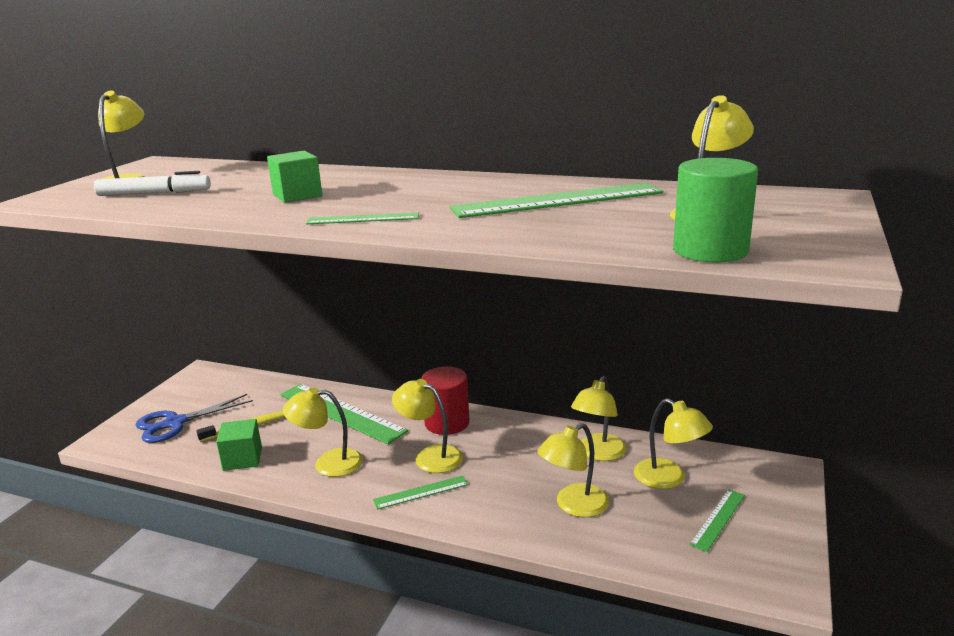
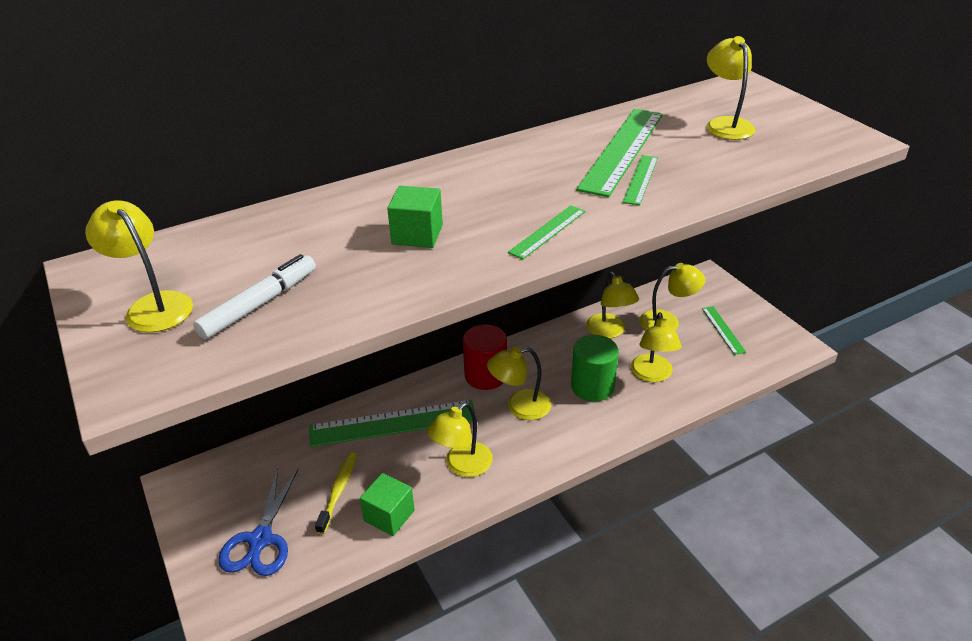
camera: 50 degrees left, 15 degrees up
(421, 492) = (559, 435): green ruler -> green ruler (640, 179)
(710, 250) = (796, 157): green cylinder -> green cylinder (592, 386)

